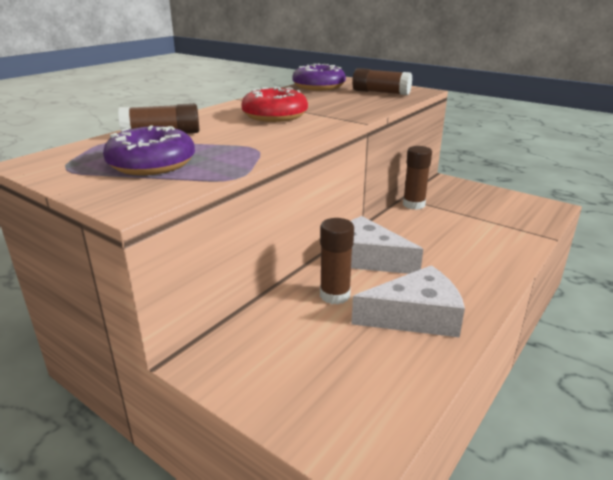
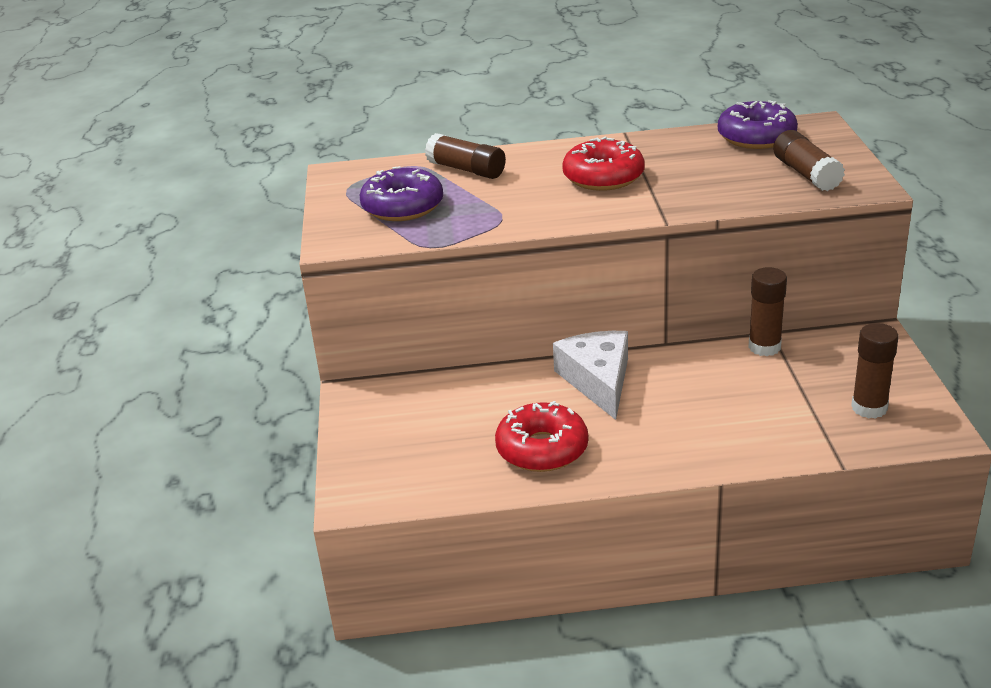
camera: 50 degrees right, 5 degrees up
(334, 295) = (512, 397): brown glue stick -> brown glue stick (869, 408)
(415, 316) = (542, 449): white cheese -> red donut

